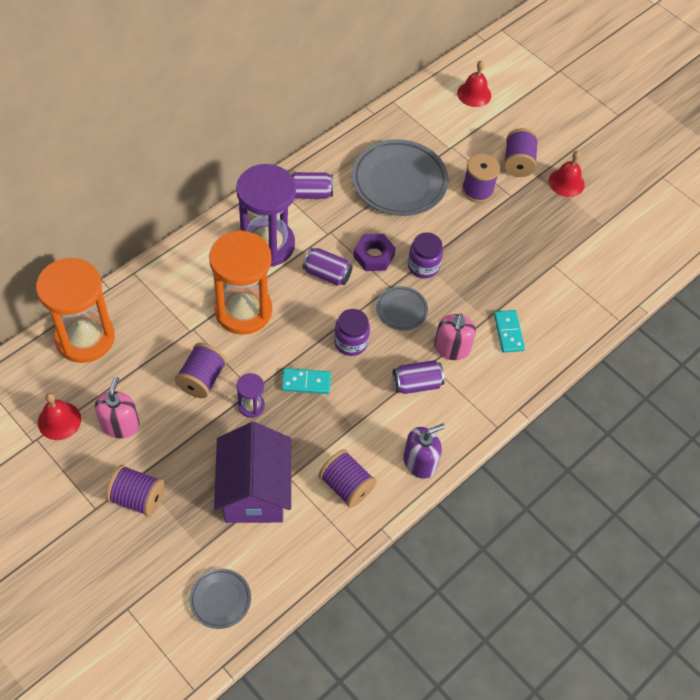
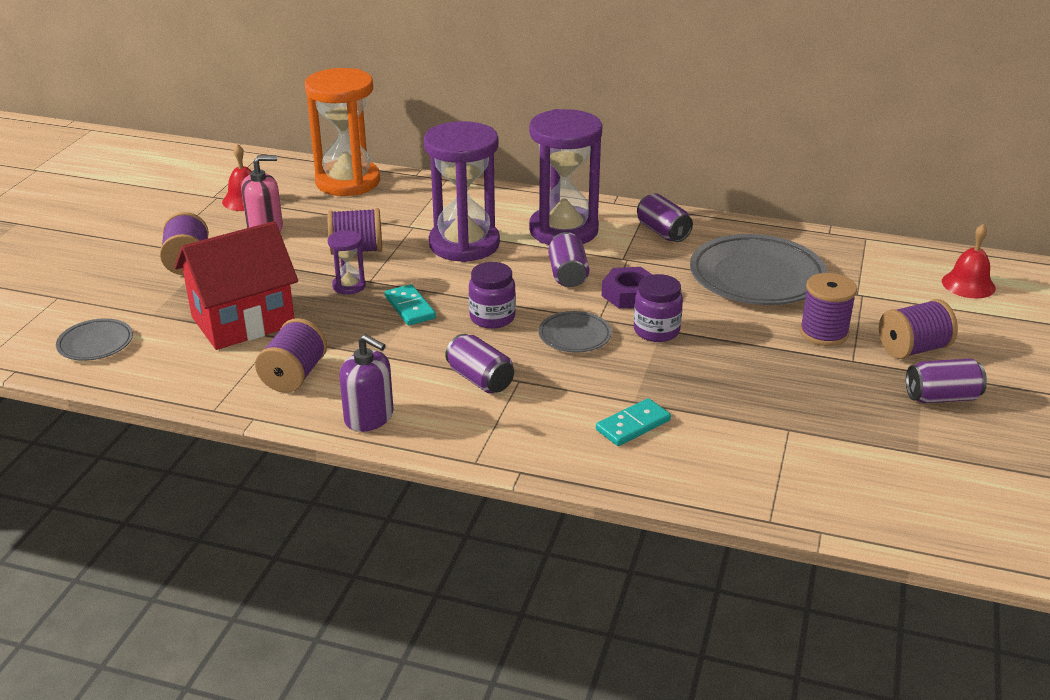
camera: 65 degrees right, 25 degrees down
(243, 310) = (464, 244): orange hourglass -> purple hourglass
(254, 491) = (243, 321): purple house -> red house
(451, 348) = (559, 388): pink soap dispenser -> none
(566, 182) = (941, 397): red bell -> purple can

